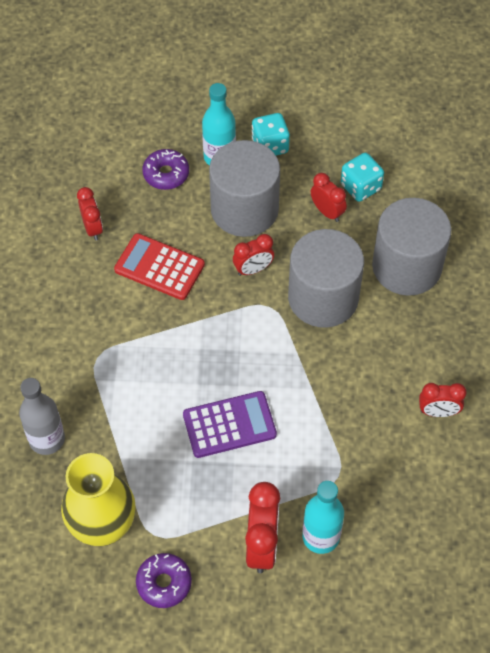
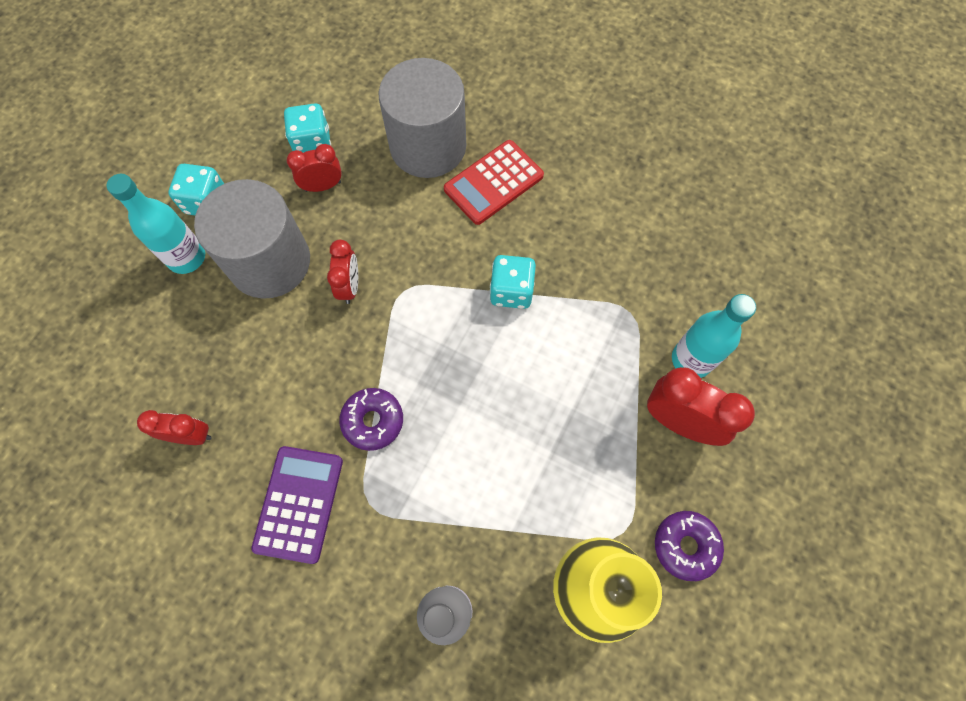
camera: 65 degrees left, 10 degrees up
(159, 267) = (290, 382): red calculator -> red calculator (493, 183)
(166, 174) = (171, 322): purple donut -> purple donut (373, 421)
(229, 425) = (525, 393): purple calculator -> purple calculator (299, 504)
(309, 381) = (511, 291): none -> turquoise dice
(323, 298) = (421, 235): grey cylinder -> none
(438, 412) = (600, 194): red clock -> none

